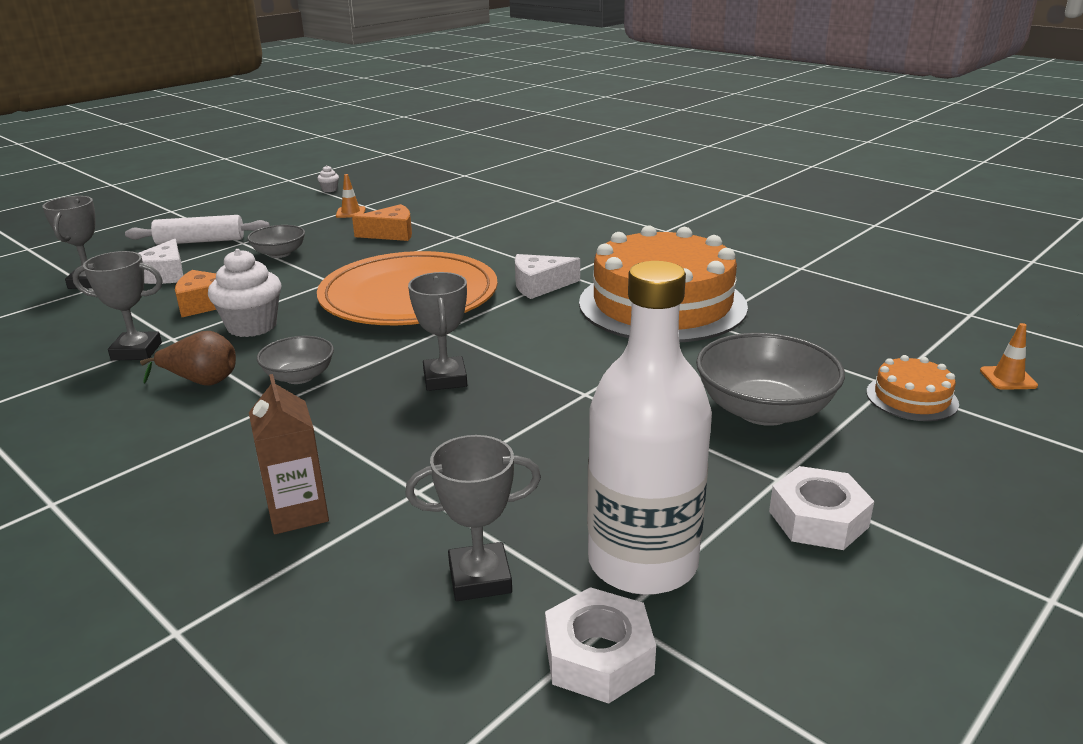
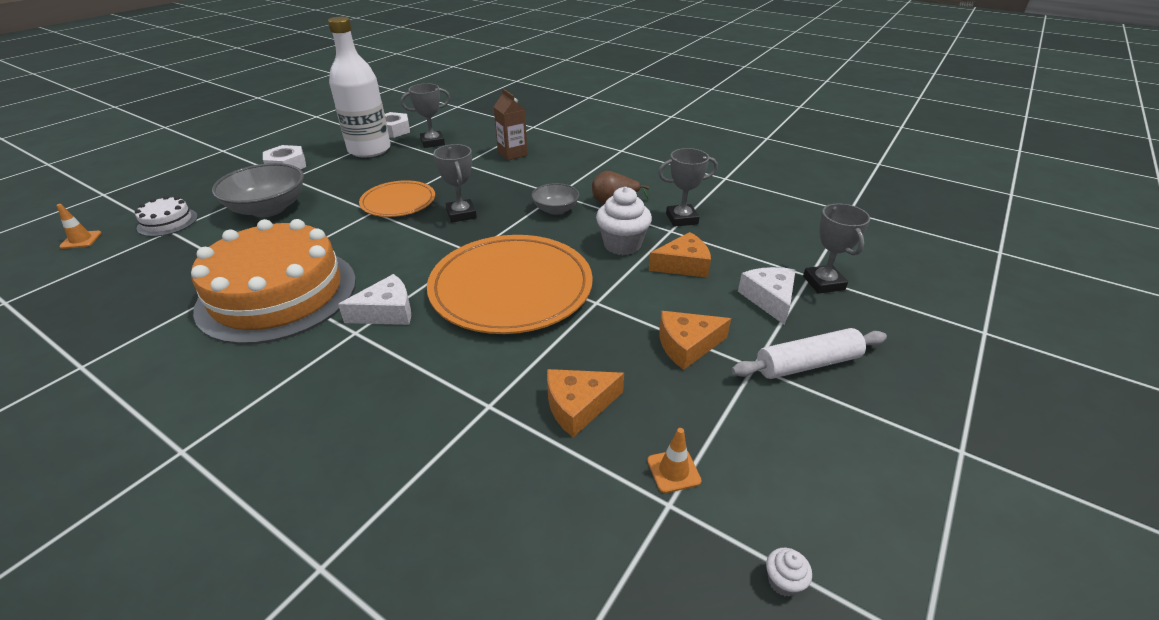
camera: 170 degrees right, 10 degrees up
(279, 253) = (687, 345): grey bowl -> orange cheese
(546, 407) = (398, 202): none -> orange plate
(911, 398) = (167, 222): orange cake -> white cake

